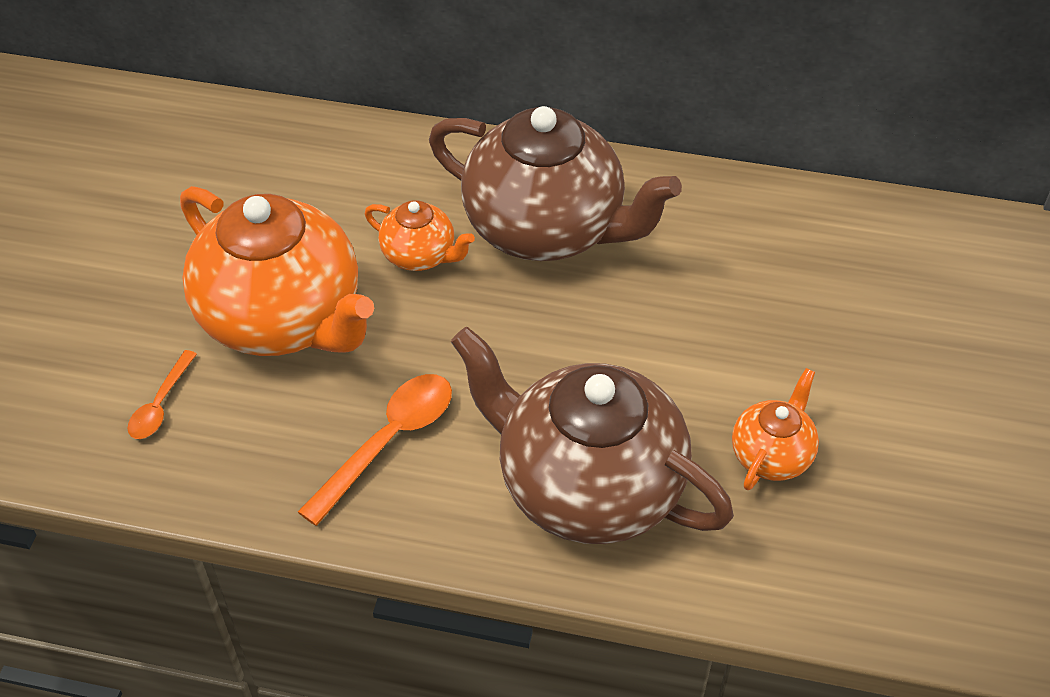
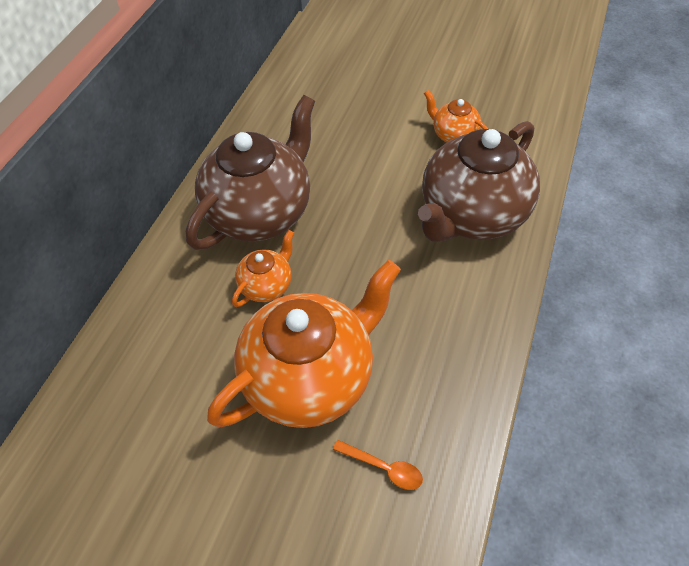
camera: 80 degrees left, 5 degrees up
(389, 441) = (431, 313): orange spoon -> none

